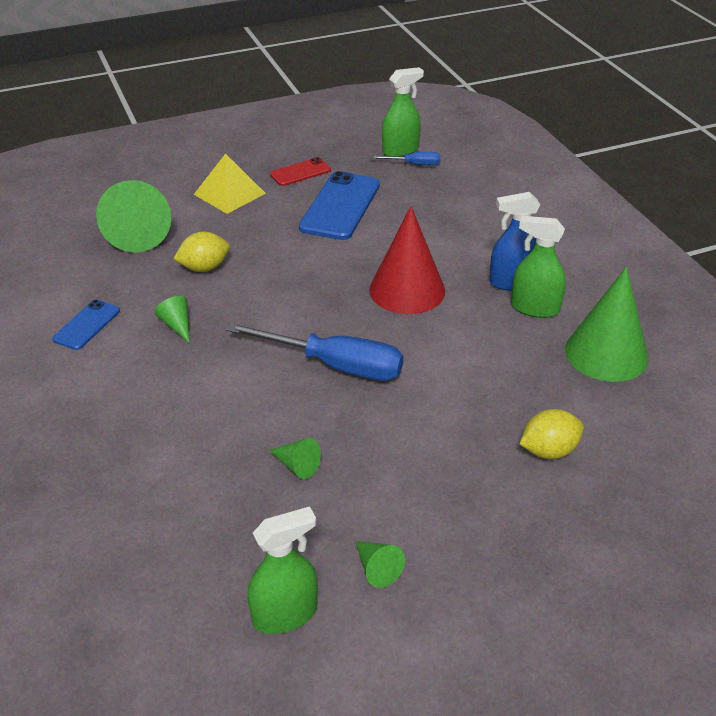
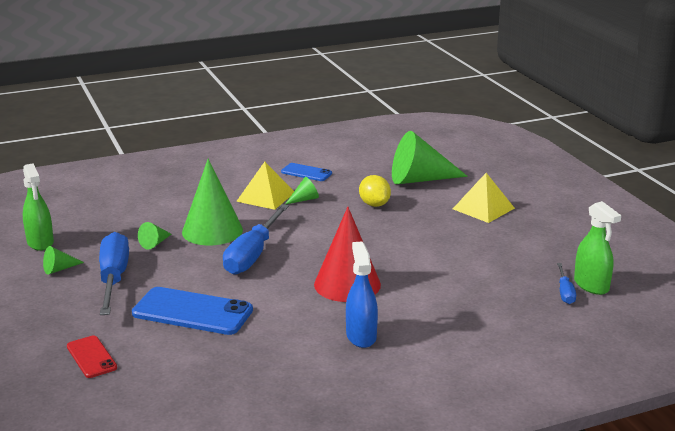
camera: 90 degrees right, 15 degrees down
(159, 361) = (266, 196): none -> yellow pyramid
(300, 172) = (529, 236): red phone -> red phone (91, 357)
(340, 206) = (474, 255): blue phone -> blue phone (192, 312)
(404, 498) = (113, 279): none -> blue screwdriver
(535, 308) = (320, 345): green spray bottle -> none
(548, 451) = (139, 337): yellow lemon -> none
(606, 353) = (251, 378): green cone -> green cone (212, 231)

